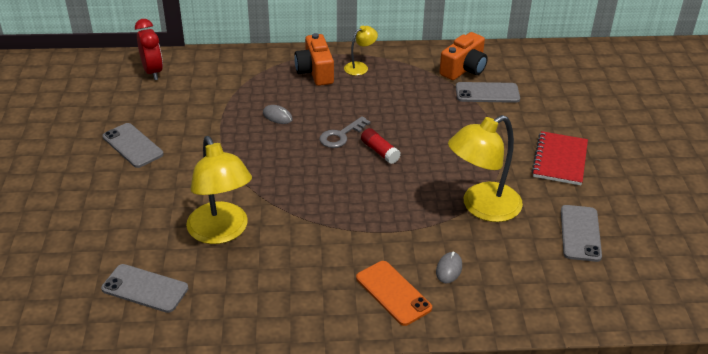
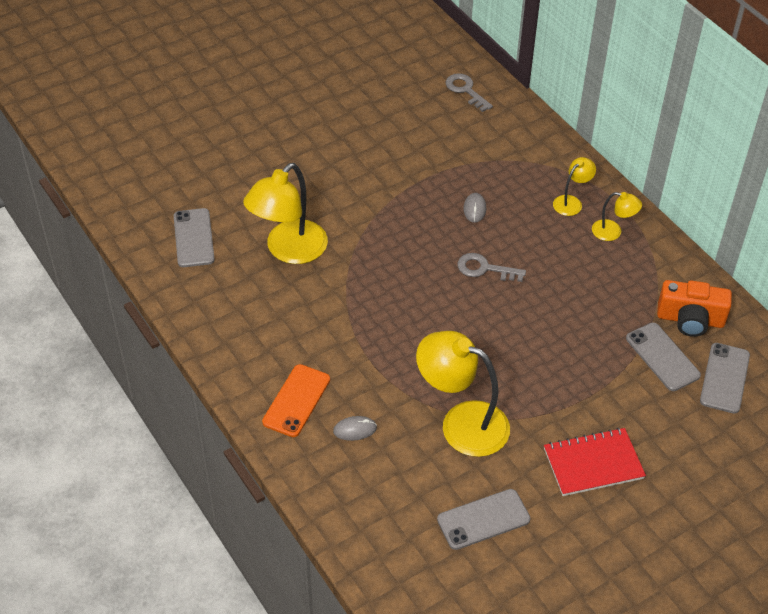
camera: 60 degrees right, 10 degrees up
(132, 145) = (352, 136): grey phone -> grey phone (724, 378)
(153, 72) = (465, 90): red clock -> grey key
(315, 72) = (571, 202): orange camera -> yellow lamp
(380, 152) = (484, 309): red glue stick -> none

